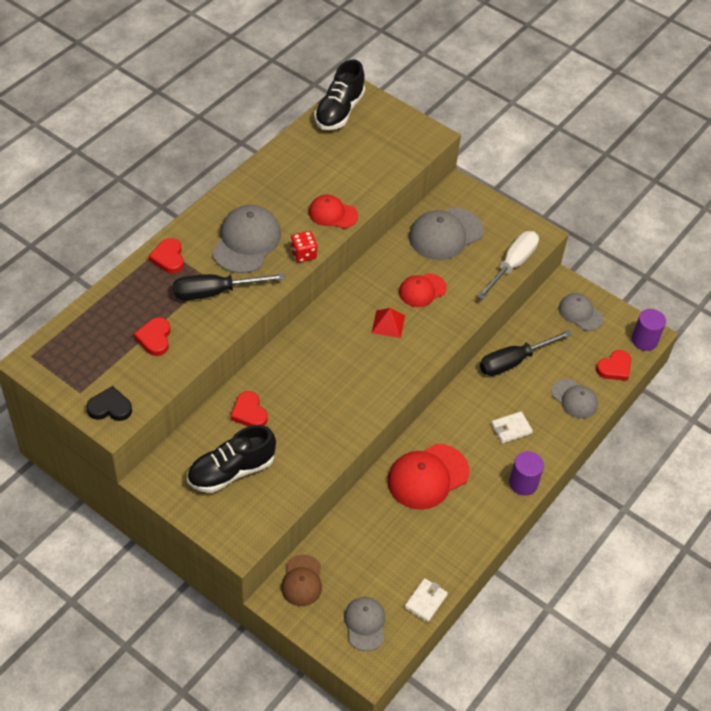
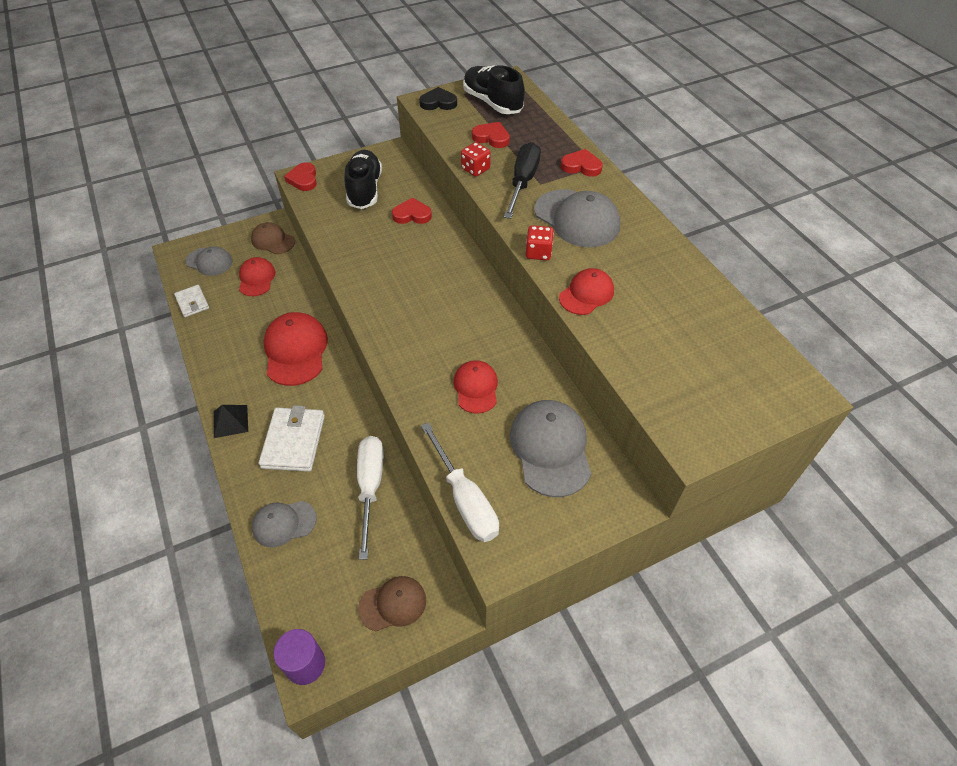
camera: 120 degrees right, 0 degrees up
(110, 407) = (438, 103): black heart -> black heart turned 120 degrees counterclockwise
(213, 333) = (475, 169): none -> red dice
(339, 111) = (770, 362): black shoe -> black shoe (492, 103)
(363, 562) = (256, 278): none -> red cap
(388, 324) = (448, 340): red pyramid -> none
(511, 428) = (293, 441): white wallet -> white wallet, size x1.72
(513, 361) = (370, 487): black screwdriver -> white screwdriver
(523, 483) = (230, 421): purple cylinder -> black pyramid
(580, 313) = (393, 604): grey cap -> brown cap
(614, 368) = (292, 596): red heart -> red heart (303, 179)

